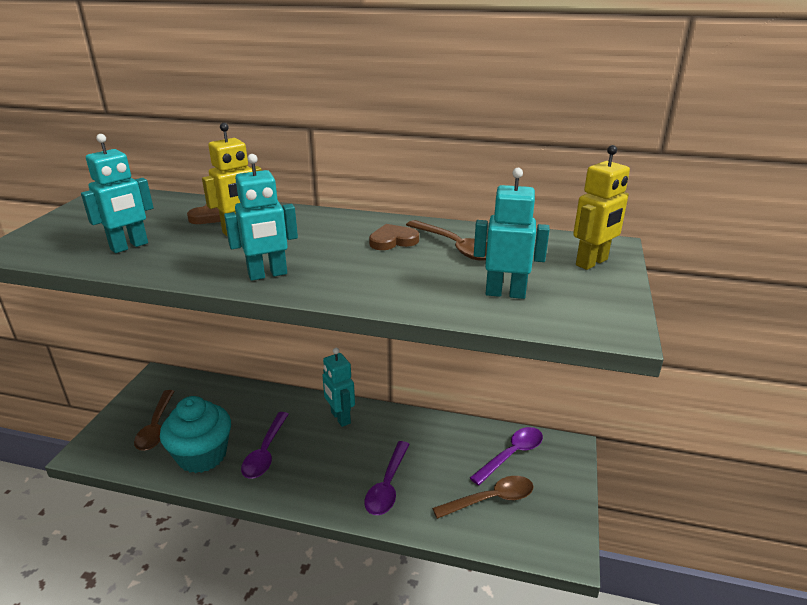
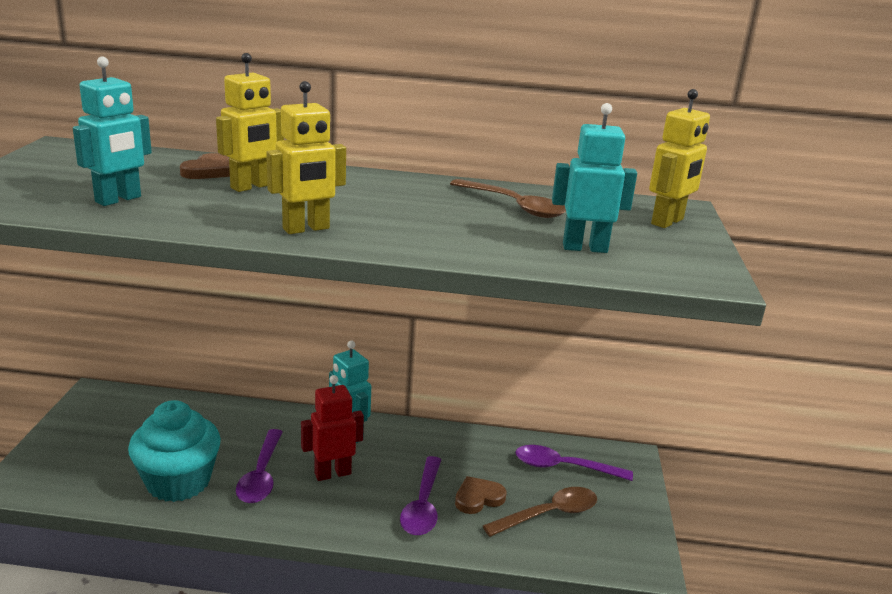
camera: 10 degrees left, 5 degrees down
(156, 427) = (108, 452): brown spoon -> none
(268, 274) = (306, 229): turquoise robot -> yellow robot
(321, 453) = (332, 473): none -> red robot
(393, 240) = (440, 199): brown heart -> brown heart (478, 498)
(511, 455) = (564, 467): purple spoon -> purple spoon turned 120 degrees counterclockwise

